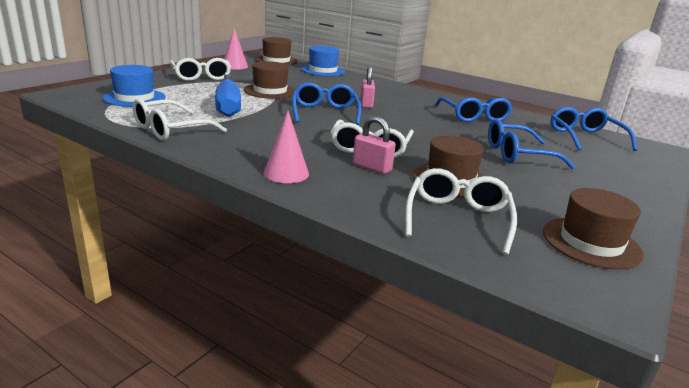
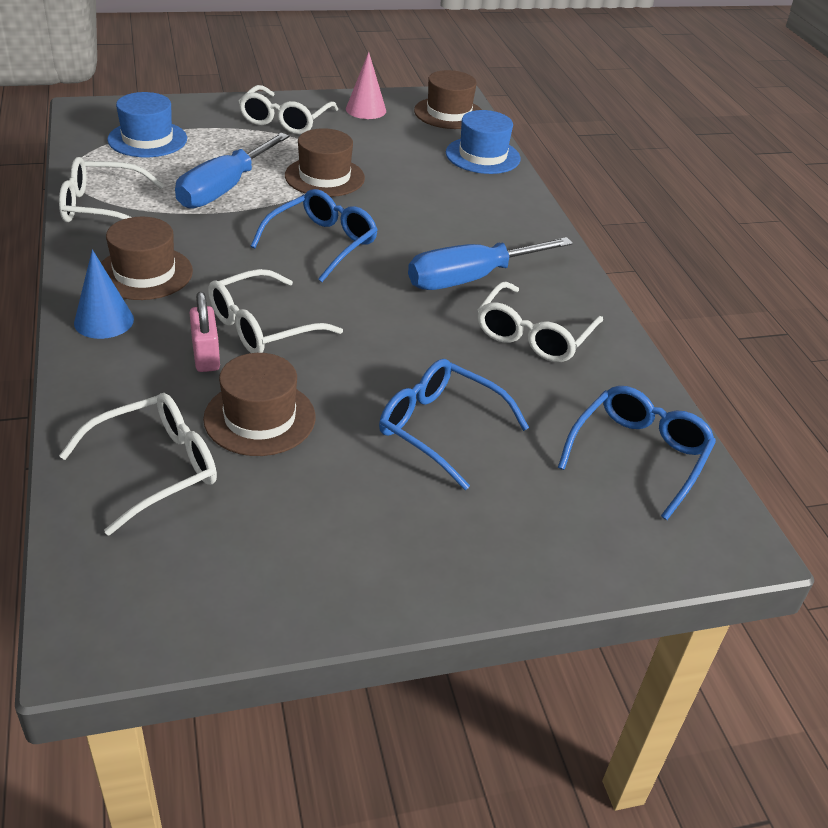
camera: 40 degrees right, 15 degrees up
(286, 173) = (104, 321): pink cone -> blue cone
(366, 104) = (411, 248): pink padlock -> none
(411, 107) = (470, 279): none -> blue screwdriver
(474, 116) = (534, 335): blue glasses -> white glasses
(591, 242) = (231, 583): brown hat -> brown hat (144, 273)

